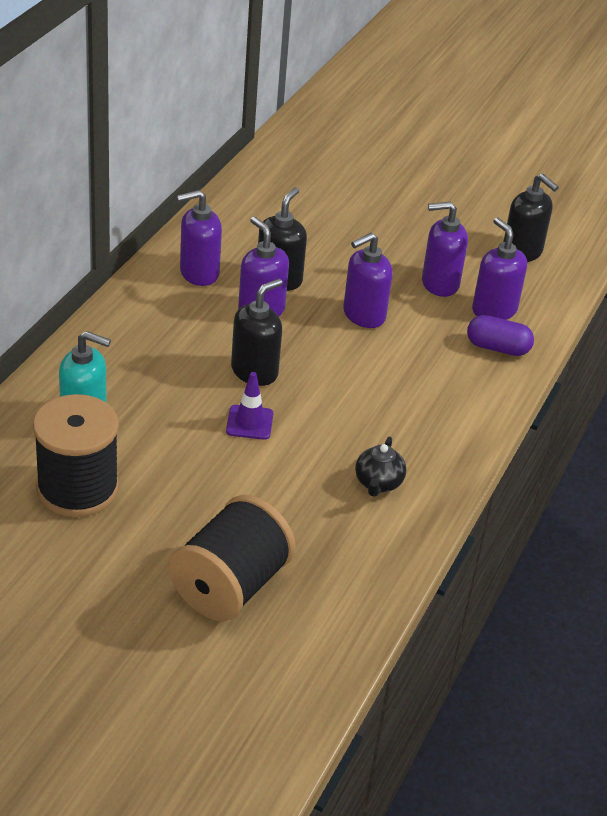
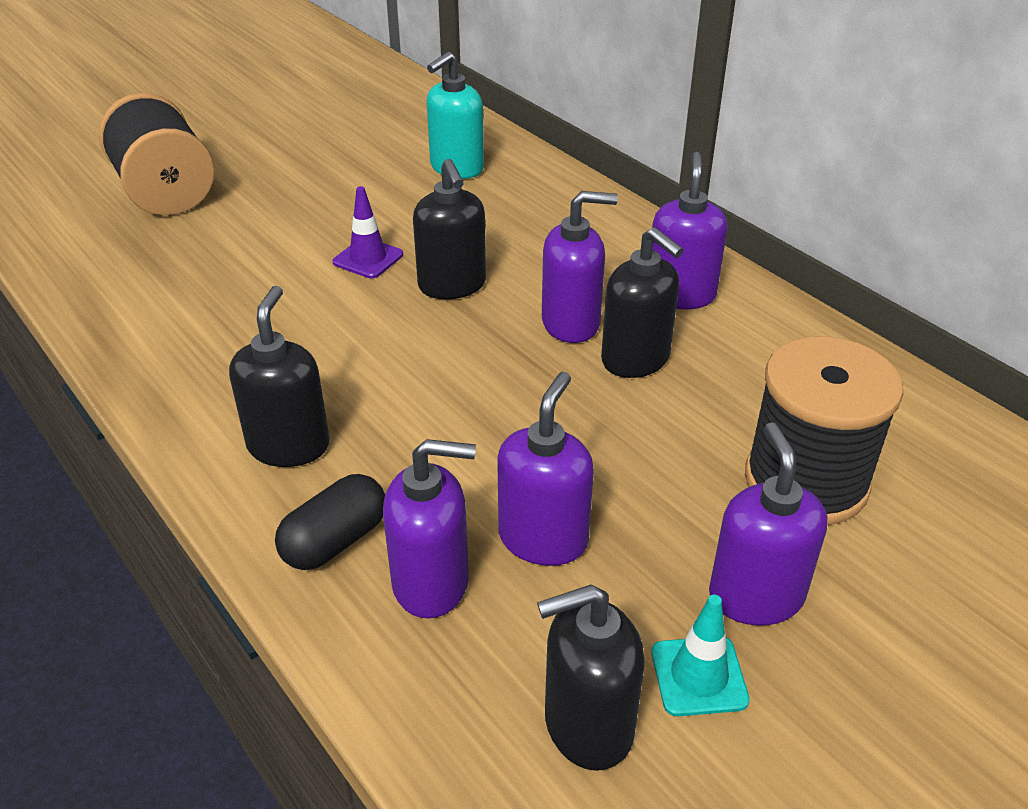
camera: 120 degrees right, 0 degrees up
(77, 489) = (362, 148): black spool -> black spool (806, 481)
(363, 315) = (508, 415): purple soap dispenser -> purple soap dispenser (755, 596)
(378, 483) = (191, 317): black teapot -> none
(452, 388) = (289, 445): none -> black soap dispenser
(475, 229) = (699, 676): none -> turquoise traffic cone
(497, 348) = (335, 541): purple capsule -> black capsule

